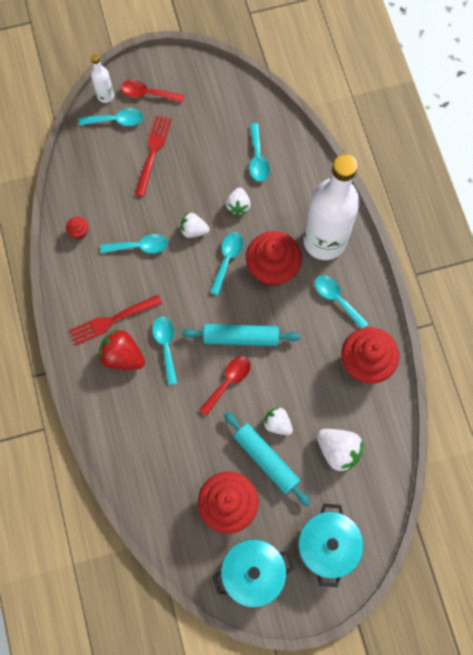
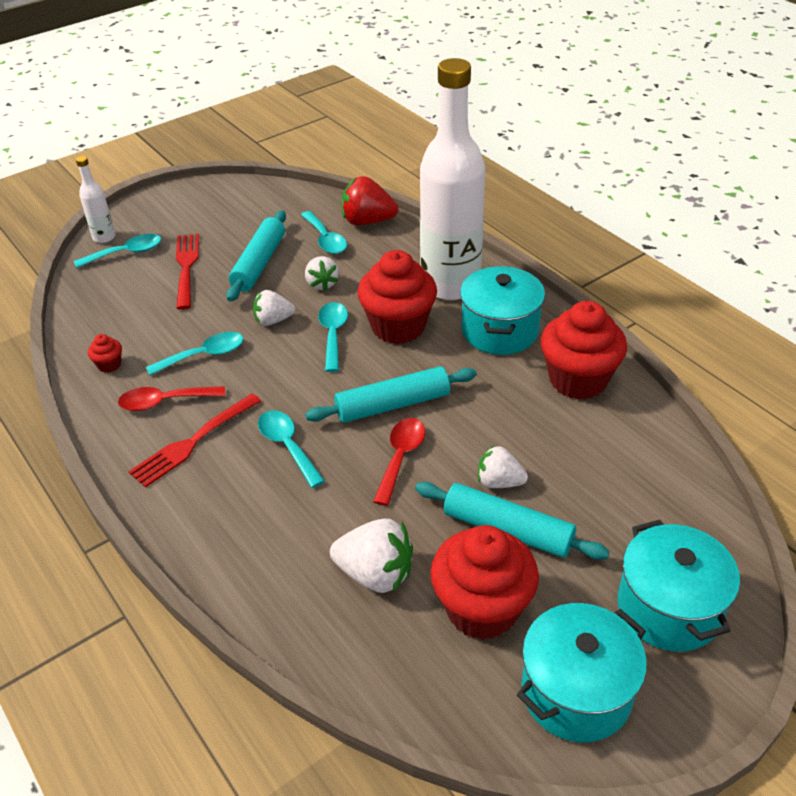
camera: 20 degrees left, 30 degrees down
(122, 356) = (225, 477): red strawberry -> red strawberry (367, 221)
(147, 93) = (158, 223): red spoon -> red spoon (164, 402)
(203, 167) = (259, 263): none -> turquoise rolling pin
(336, 299) = (499, 331): turquoise spoon -> turquoise pot
(338, 450) = (605, 484): white strawberry -> white strawberry (375, 574)

